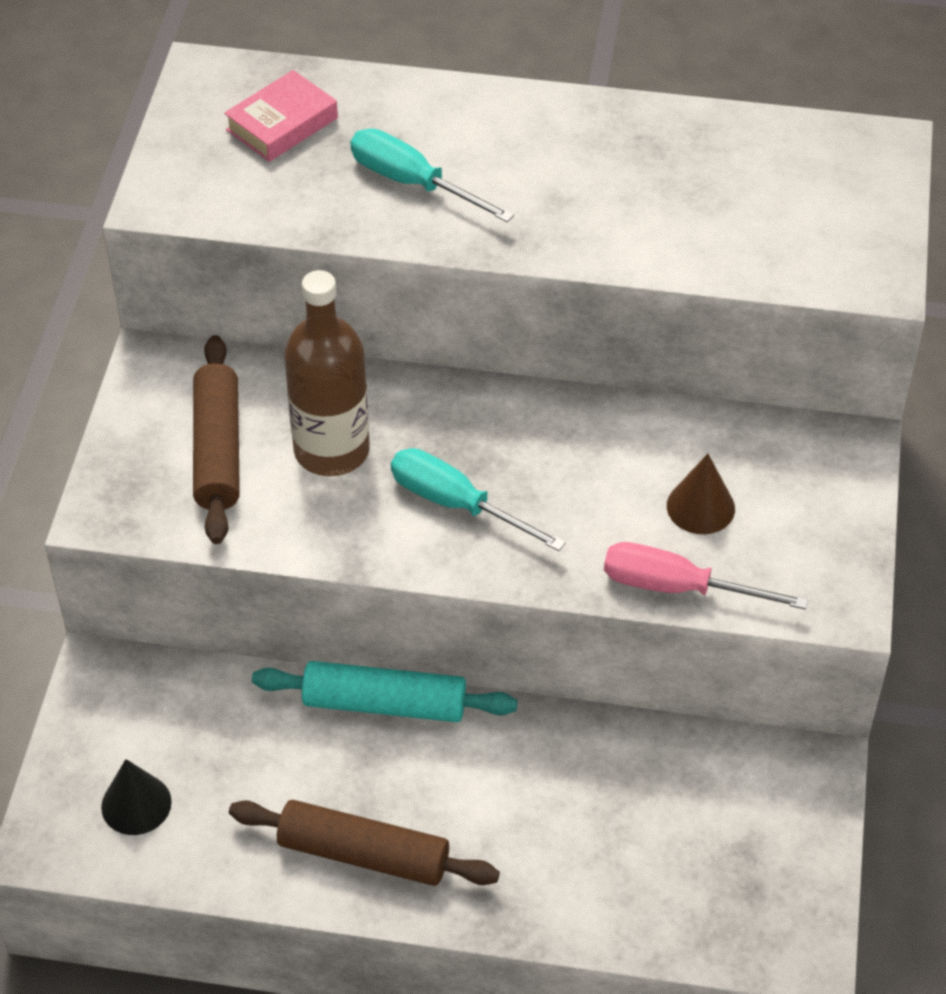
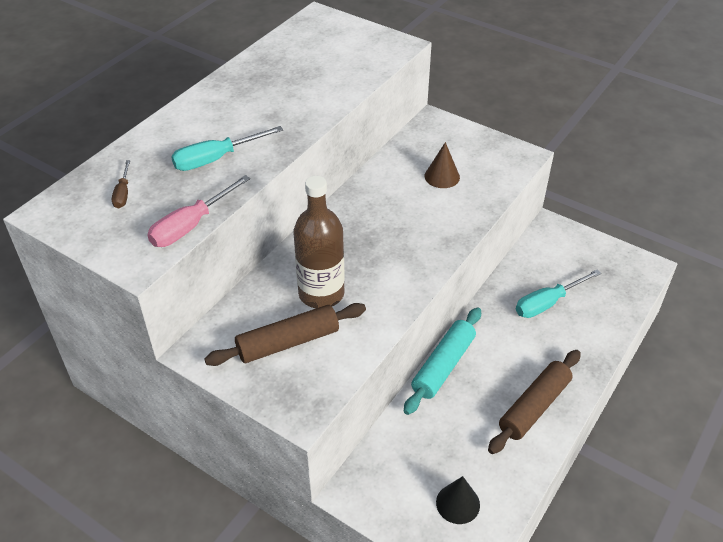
camera: 65 degrees left, 5 degrees down
(217, 450) = (288, 342): brown rolling pin -> brown rolling pin turned 45 degrees counterclockwise
(282, 124) = (123, 193): pink book -> brown screwdriver
(456, 504) = (390, 257): turquoise screwdriver -> turquoise screwdriver (548, 303)
(678, 588) = (486, 200): pink screwdriver -> pink screwdriver (191, 225)

